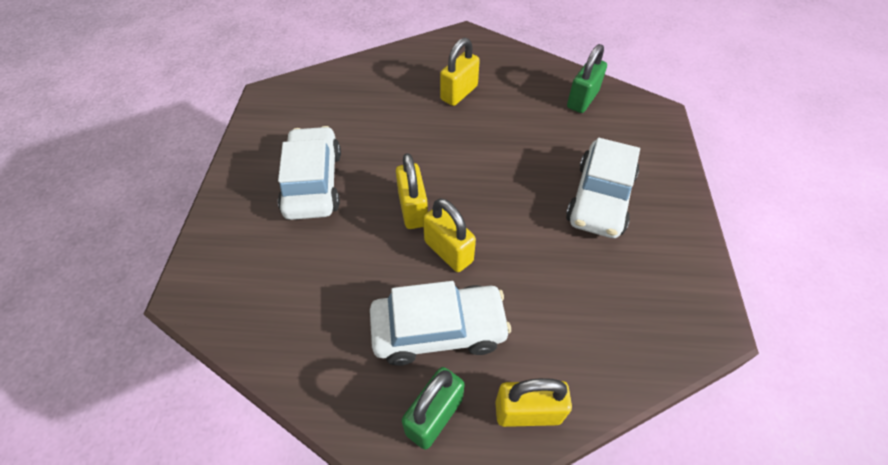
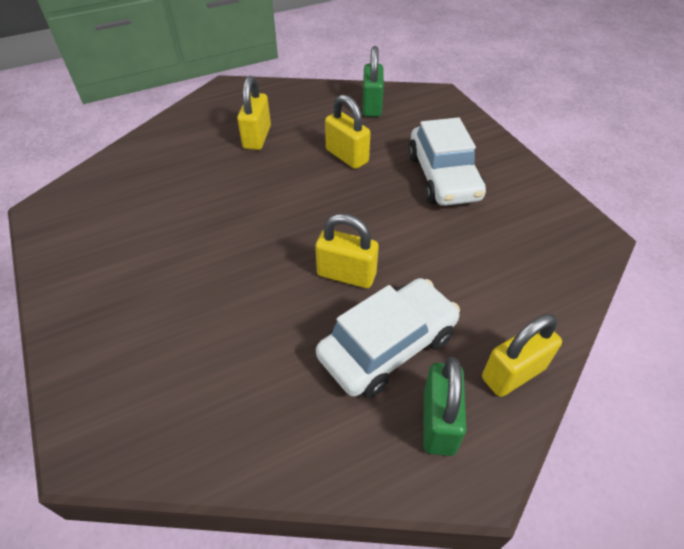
camera: 30 degrees left, 5 degrees down
(313, 183) = (161, 272): white car -> none
(413, 209) = (285, 253): yellow padlock -> yellow padlock (347, 156)

